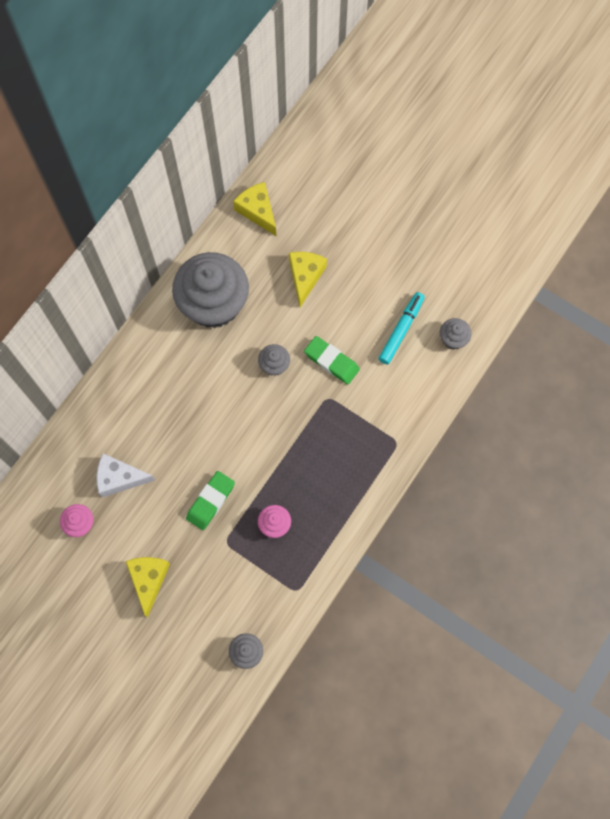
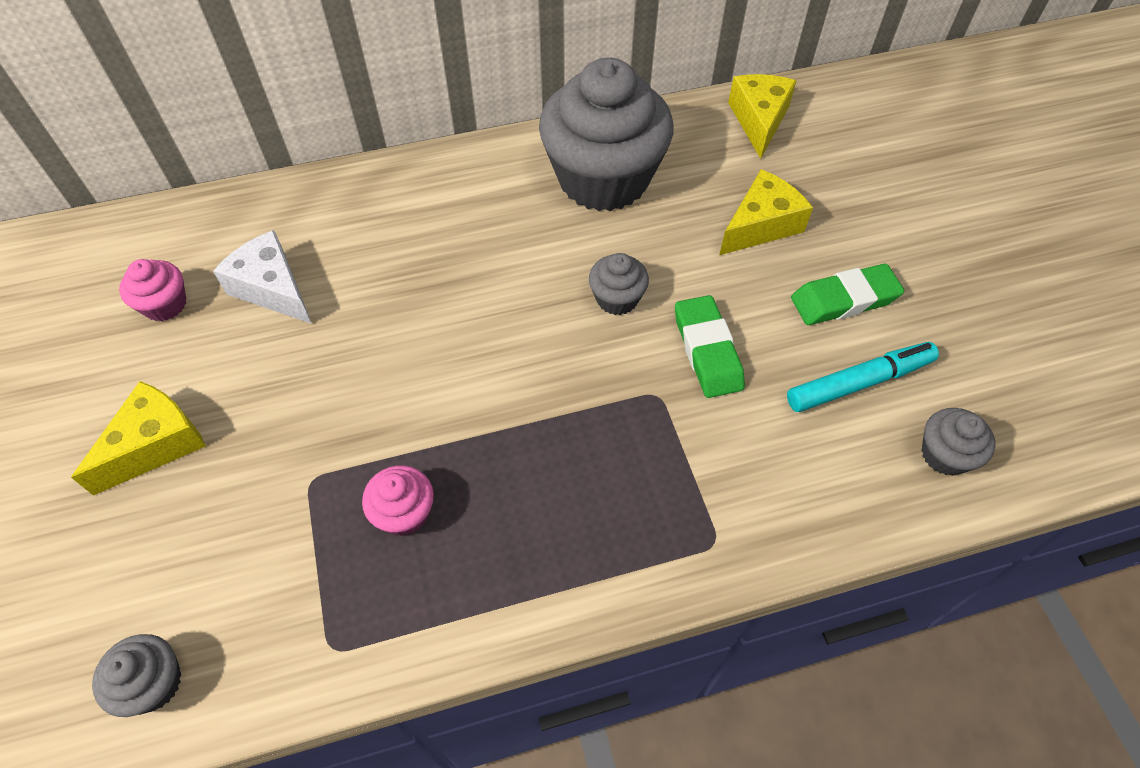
camera: 40 degrees right, 15 degrees down
(210, 501) = (350, 406): green eraser -> green eraser (844, 299)

